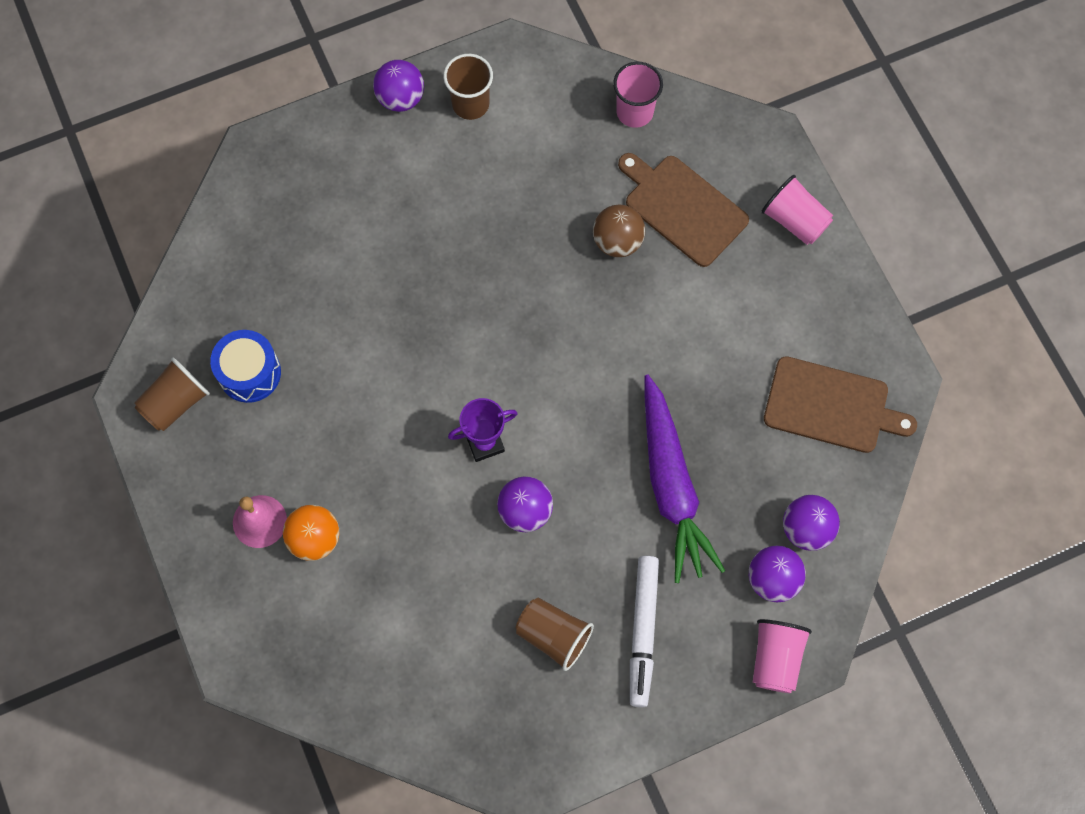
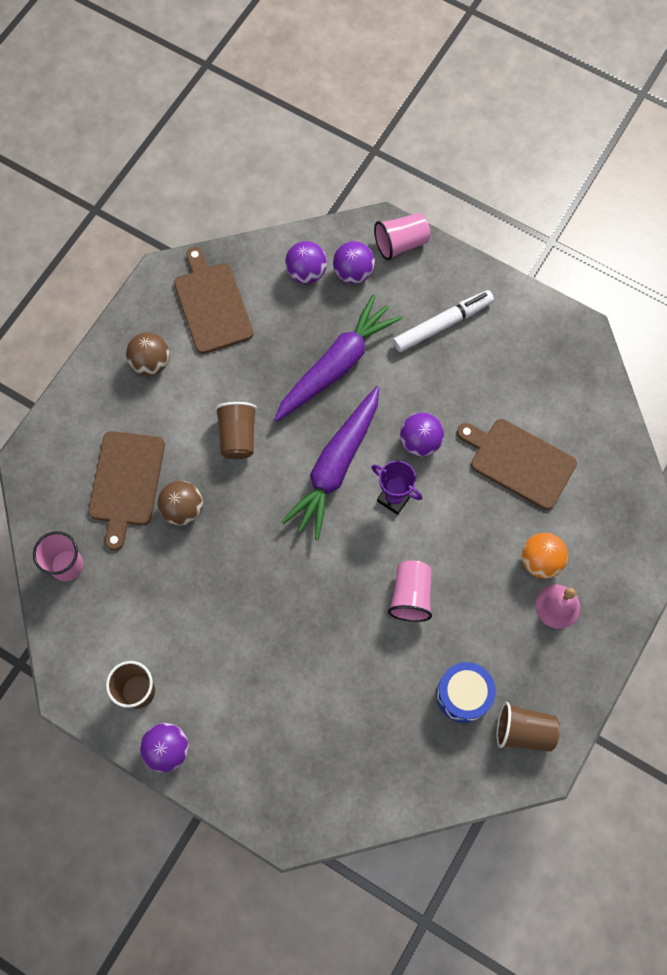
camera: 125 degrees left, 0 degrees up
(430, 596) = (519, 462): none -> brown cutting board
(553, 635) = (485, 373): brown cup -> brown cup (238, 436)
(559, 410) = (336, 466): none -> purple carrot
(794, 221) = (87, 404): pink cup -> pink cup (410, 595)
(801, 305) = (151, 363): none -> brown ball

